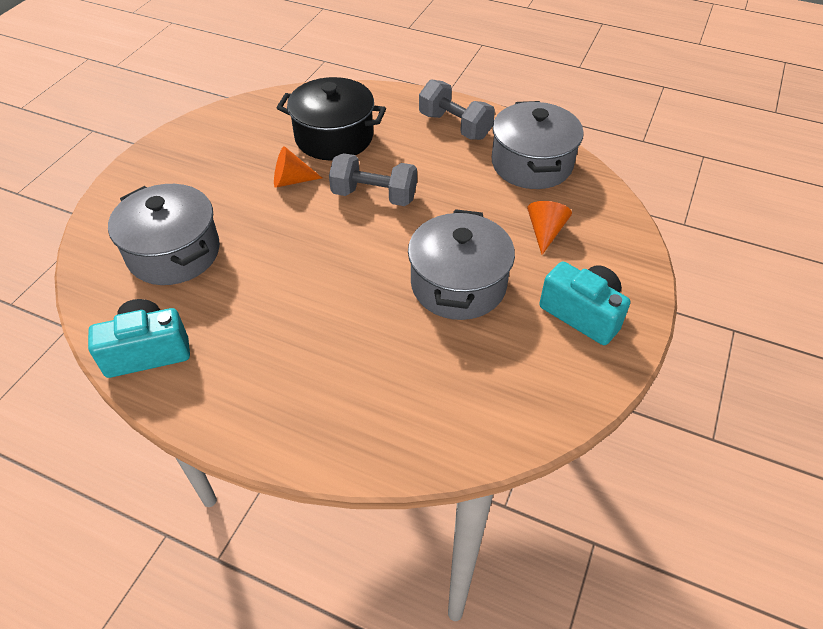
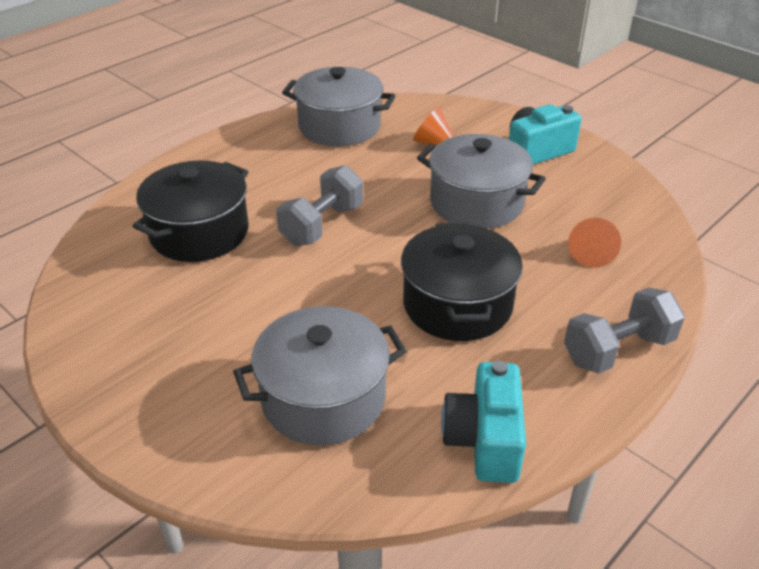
camera: 70 degrees left, 10 degrees down
(291, 180) = (254, 278): orange cone -> orange cone (590, 253)
(300, 303) = (457, 305): none -> black pot
(455, 126) = (248, 152): grey dumbbell -> grey dumbbell (618, 350)

